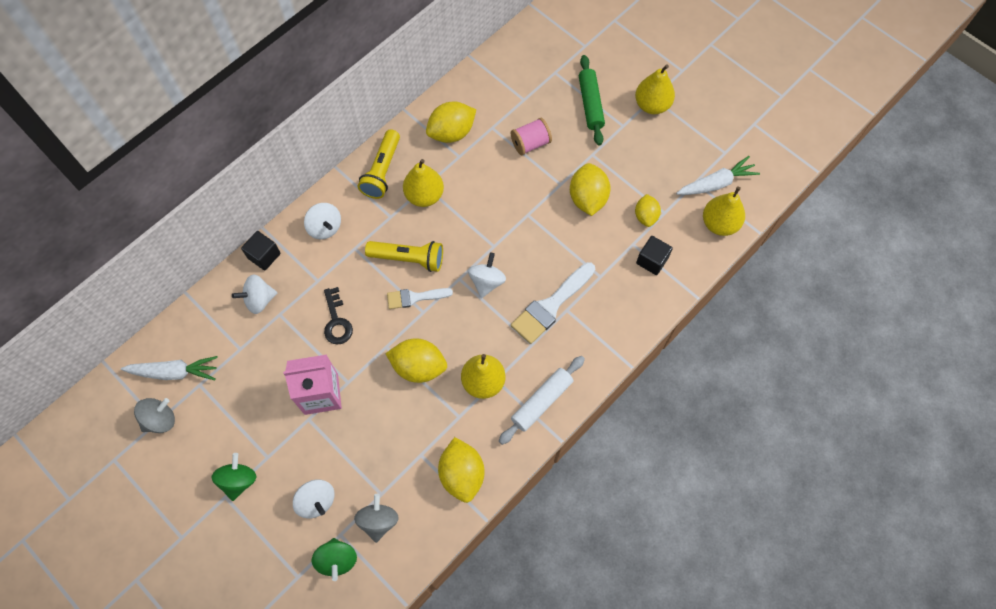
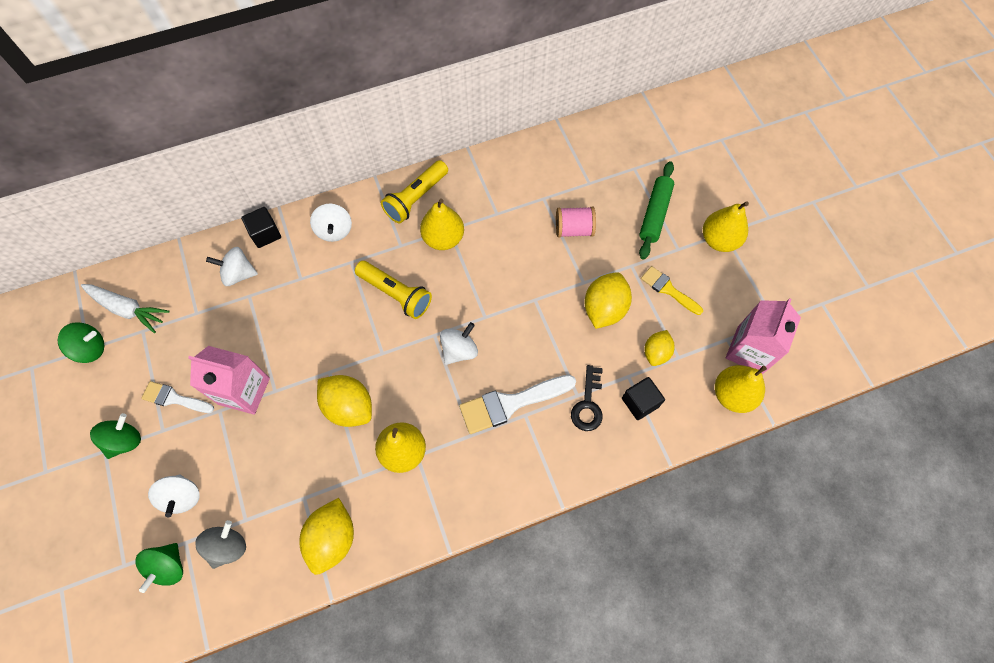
camera: 25 degrees right, 0 degrees up
(160, 420) = (91, 349): grey spinning top -> green spinning top
(336, 321) = (296, 326): black key -> black key (588, 404)
(415, 297) = (381, 335): white brush -> white brush (174, 398)
(451, 133) = (501, 188): yellow lemon -> none
(542, 402) = (450, 500): white rolling pin -> none
(631, 162) = (668, 289): none -> yellow brush
(716, 183) = (749, 350): white carrot -> pink carton

